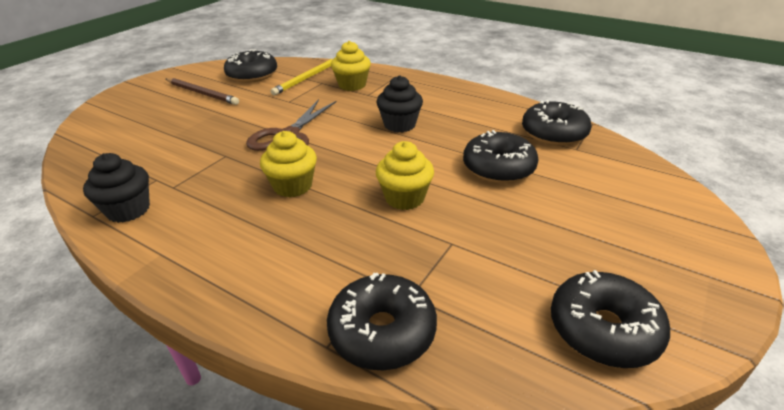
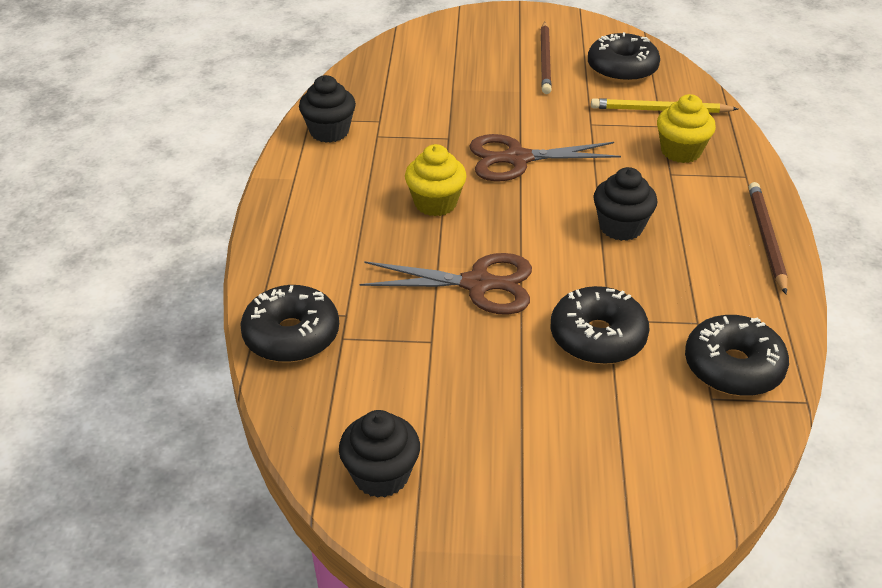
camera: 60 degrees right, 5 degrees up
(404, 198) = (477, 284): yellow cupcake -> brown scissors
(452, 89) = (766, 238): none -> brown pencil
(603, 329) = (381, 475): black donut -> black cupcake

